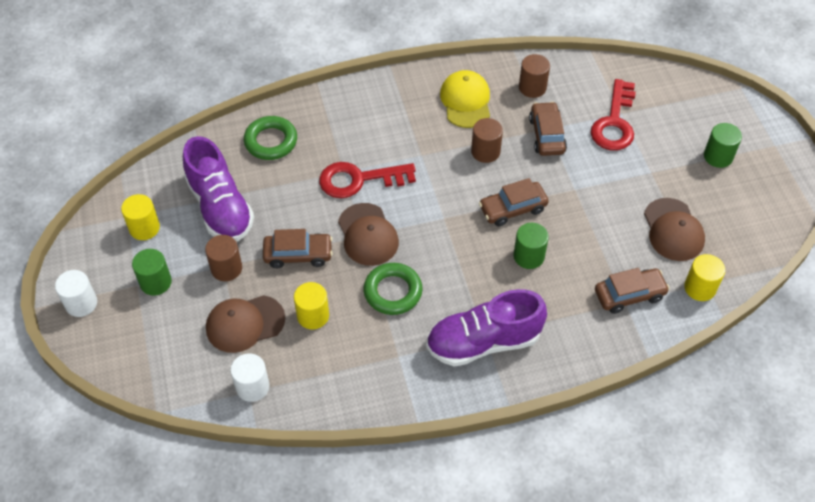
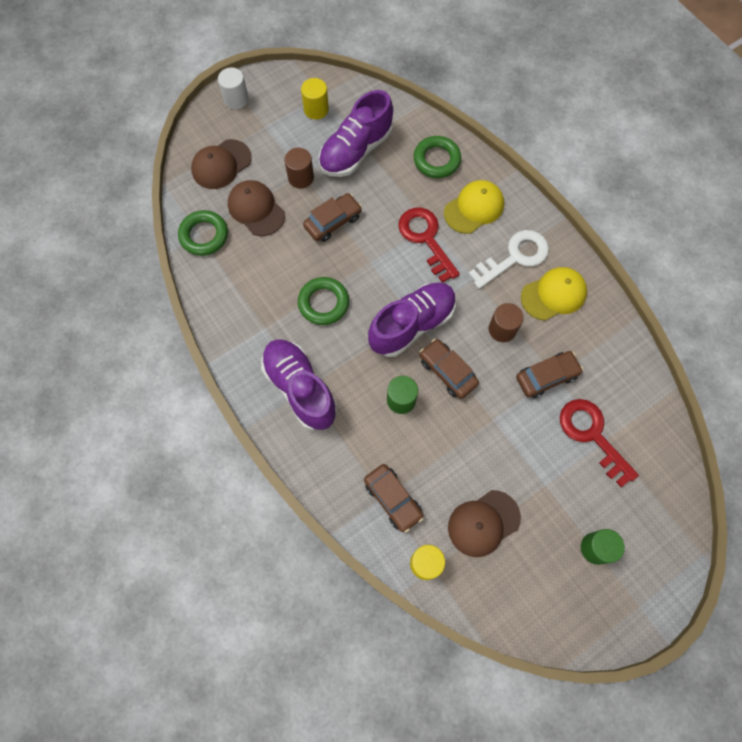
camera: 70 degrees right, 15 degrees up
(155, 282) = (271, 137): green cylinder -> none
(252, 387) = (204, 235): white cylinder -> green ring
(298, 254) = (333, 221): brown car -> brown car turned 105 degrees counterclockwise
(313, 316) = (280, 253): yellow cylinder -> none
(343, 129) = (474, 208): none -> yellow cap
(368, 235) = (372, 265): brown cap -> brown cap (221, 164)
(413, 116) = (514, 257): none -> white key
(450, 222) = (412, 325): none -> purple shoe
(532, 87) = (599, 347): brown cylinder -> none
(614, 122) = (592, 435): red key -> red key turned 60 degrees clockwise

